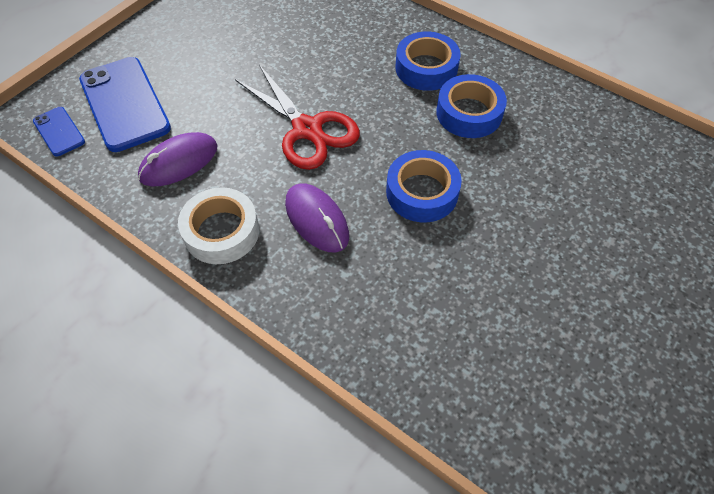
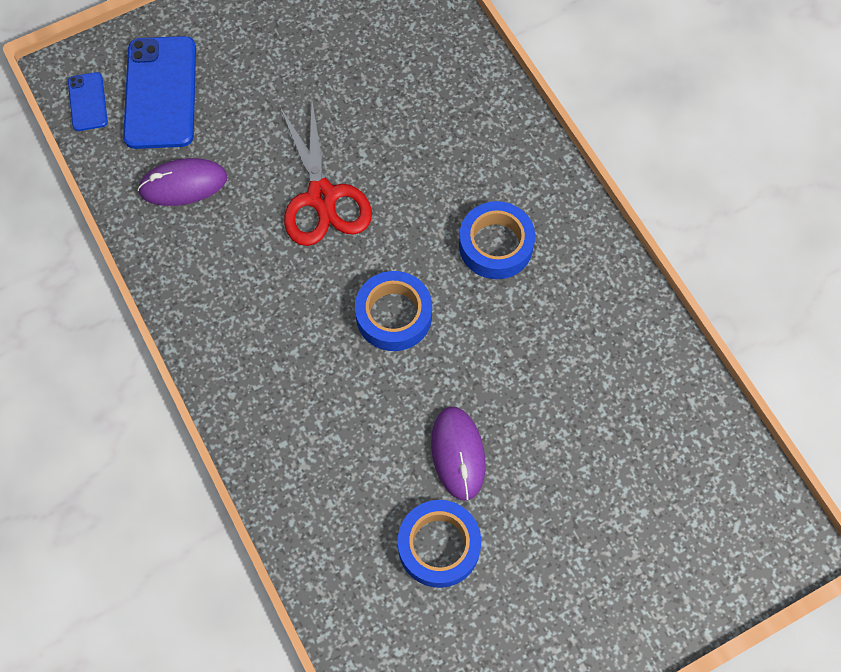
camera: 25 degrees right, 10 degrees up
(221, 232) = (189, 277): white tape -> none
(316, 220) = (280, 302): purple mouse -> purple mouse (458, 453)
(426, 68) = (485, 171): blue tape -> blue tape (439, 546)

